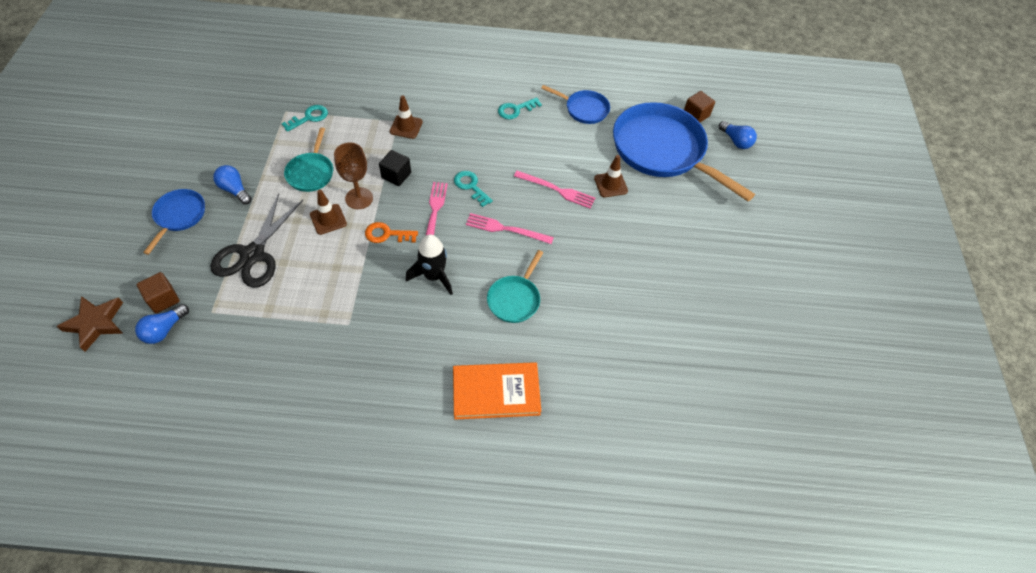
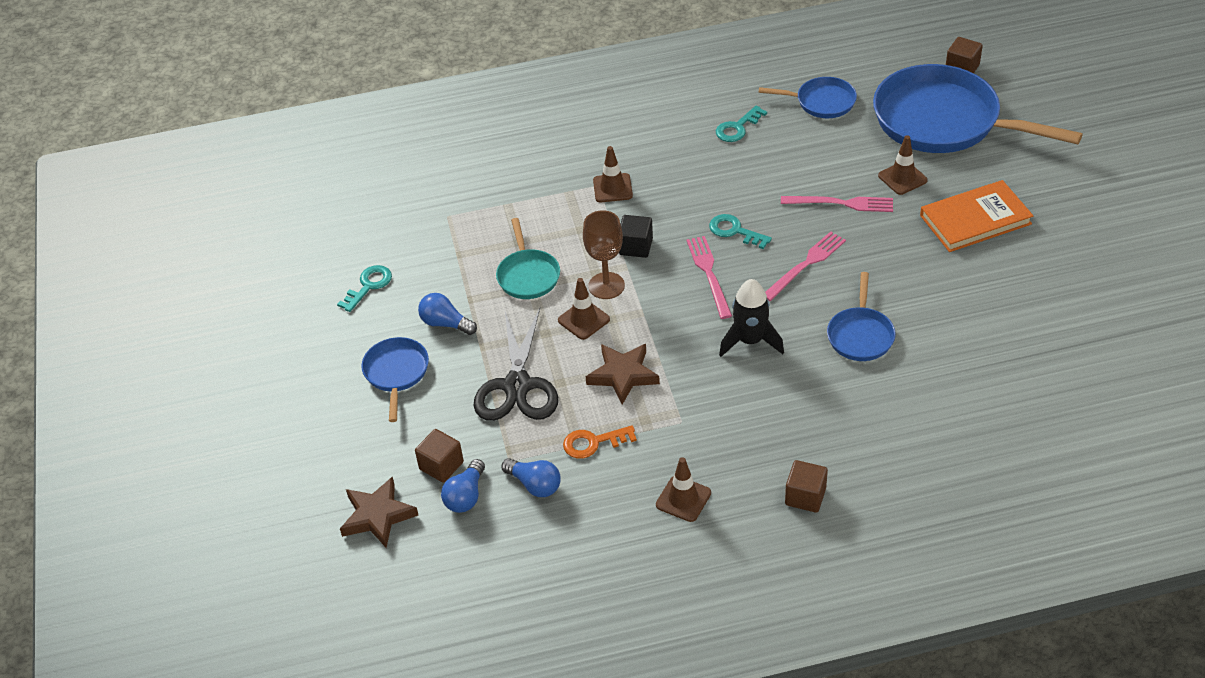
camera: 10 degrees left, 10 degrees down
(309, 117) = (483, 214): turquoise key -> turquoise key (369, 286)
(313, 389) = (683, 499): none -> brown traffic cone
(329, 272) = (623, 375): none -> brown star
(387, 234) = (666, 314): orange key -> orange key (593, 443)
(402, 420) = (805, 496): none -> brown cube
(496, 392) = (895, 435): orange book -> orange book (975, 220)
(506, 229) = (806, 265): pink fork -> pink fork turned 135 degrees clockwise
(515, 299) = (860, 335): turquoise pan -> blue pan
(736, 141) = (1025, 84): blue light bulb -> blue light bulb (535, 485)

